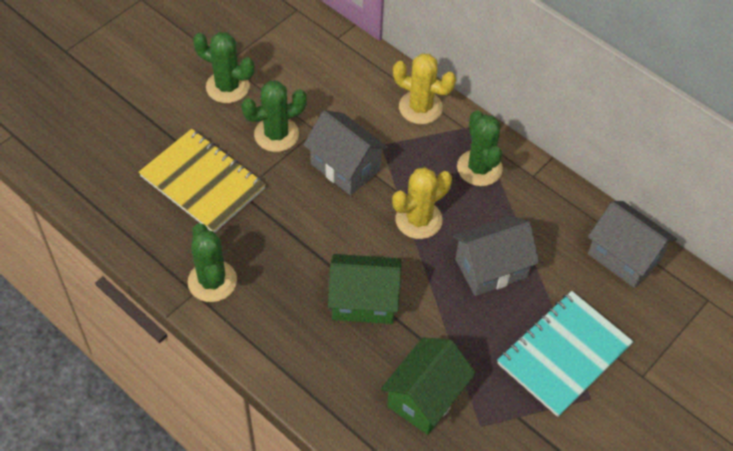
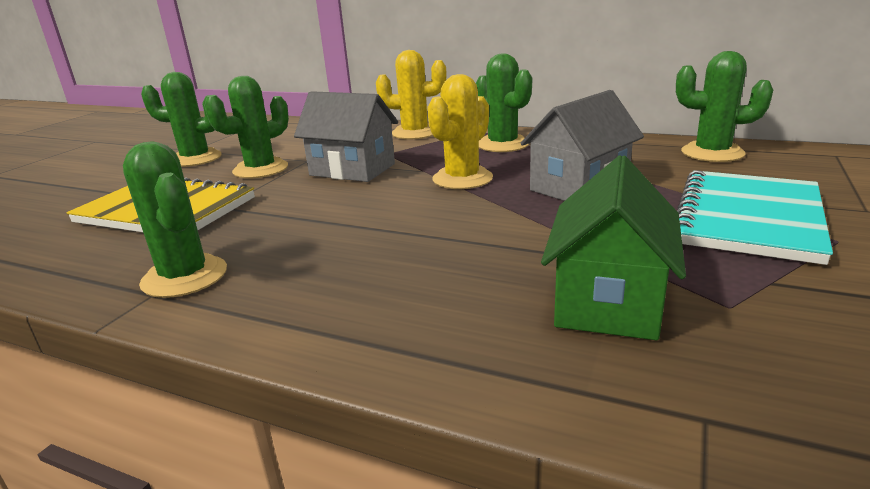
camera: 15 degrees left, 30 degrees down
(364, 301) = (435, 241): green house -> none
(624, 257) = (712, 153): grey house -> green cactus

